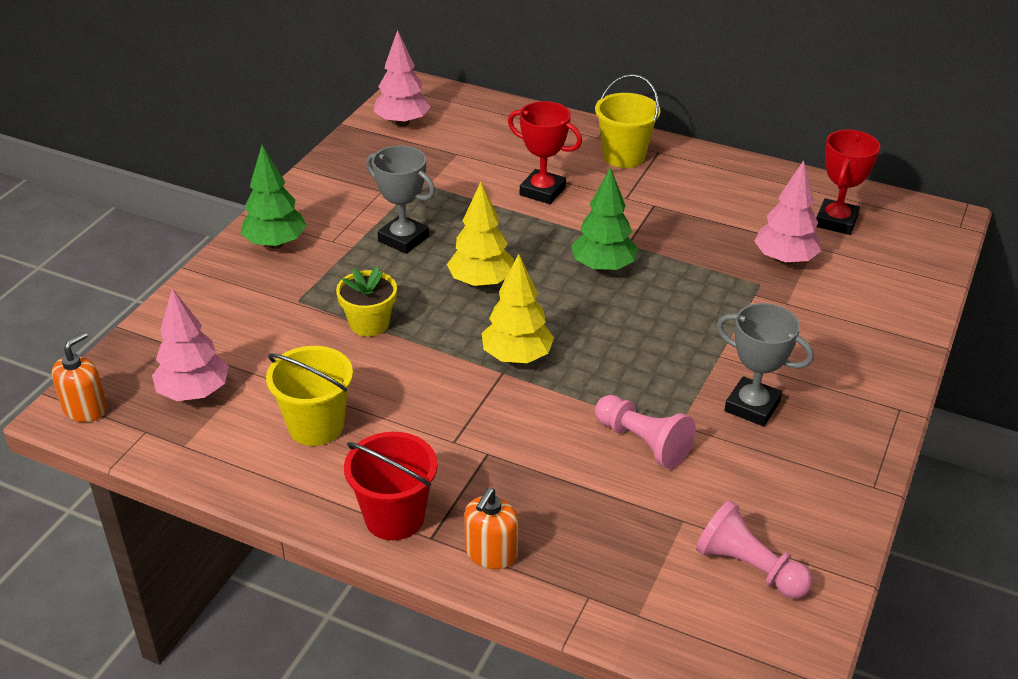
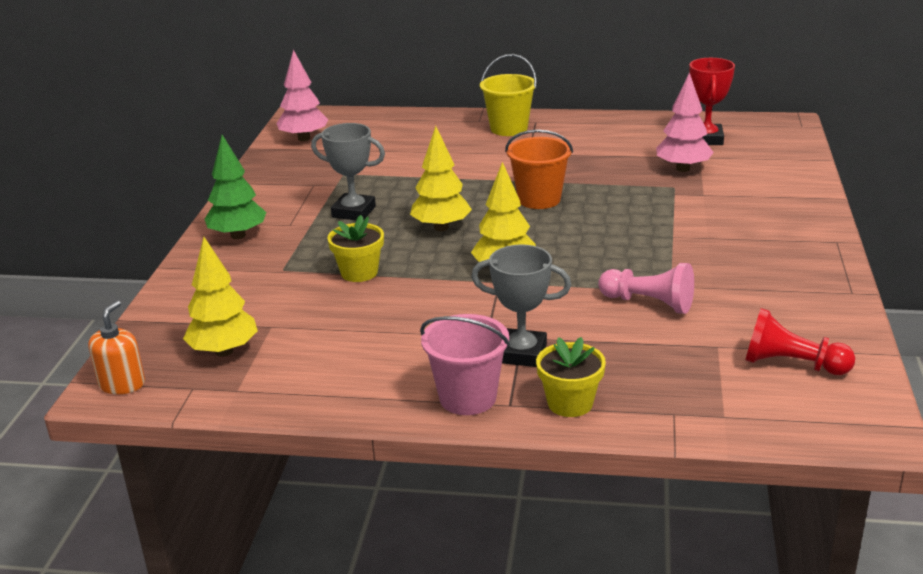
camera: 15 degrees left, 10 degrees down
(194, 393) = (224, 351): pink tree -> yellow tree
(316, 426) = (355, 351): yellow bucket -> none
(394, 517) = (467, 398): red bucket -> pink bucket
(491, 553) = (570, 403): orange soap dispenser -> yellow flower pot
(542, 191) = (455, 161): red trophy -> none
(603, 267) = (539, 199): green tree -> orange bucket
(749, 567) = (791, 364): pink pawn -> red pawn
(752, 406) = (721, 262): grey trophy -> grey trophy (522, 353)

